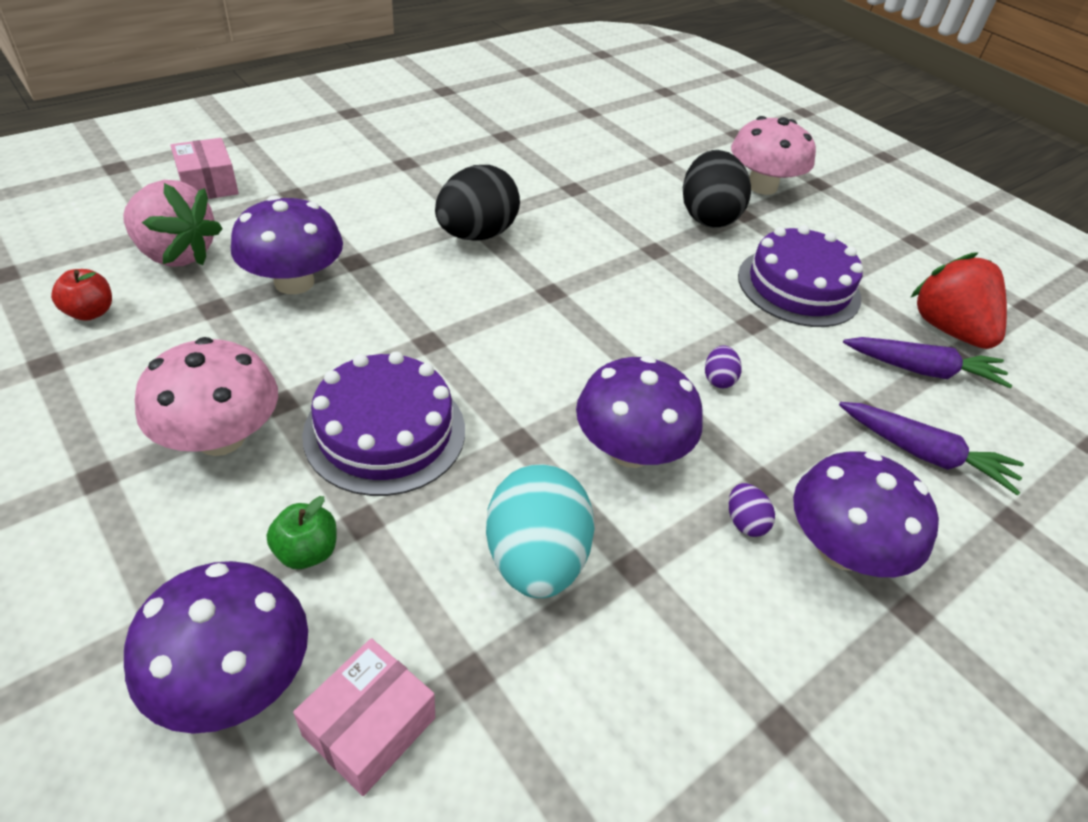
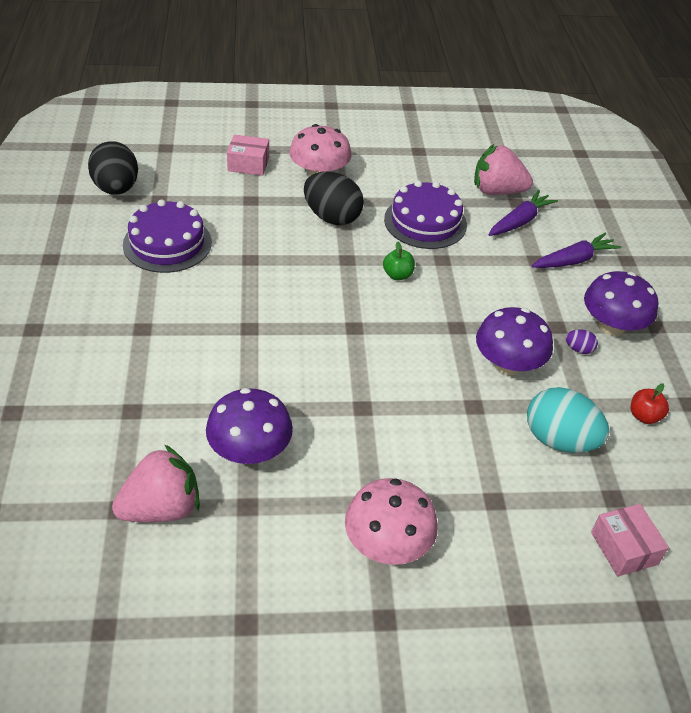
camera: 55 degrees left, 0 degrees up
(90, 312) = (201, 581): red apple -> red apple (644, 416)
(208, 184) = (73, 457): pink box -> pink box (248, 164)
(234, 677) = (570, 593): purple mushroom -> none
(307, 551) = (503, 533): green apple -> green apple (397, 275)
(385, 431) = (431, 462): purple cake -> purple cake (167, 243)
(476, 235) = (266, 333): black egg -> black egg (116, 189)
(718, 379) = (477, 300): purple egg -> none
(947, 329) = (497, 191): red strawberry -> pink strawberry

